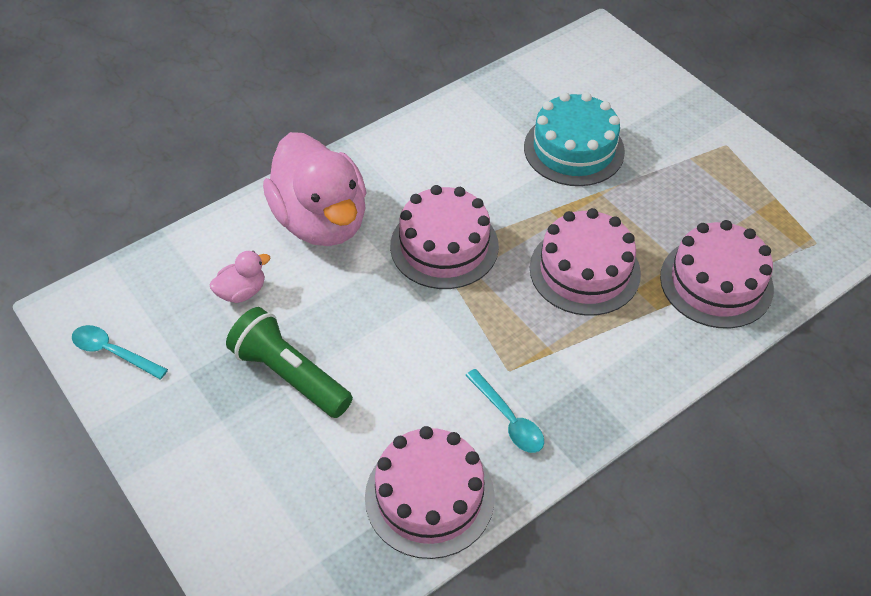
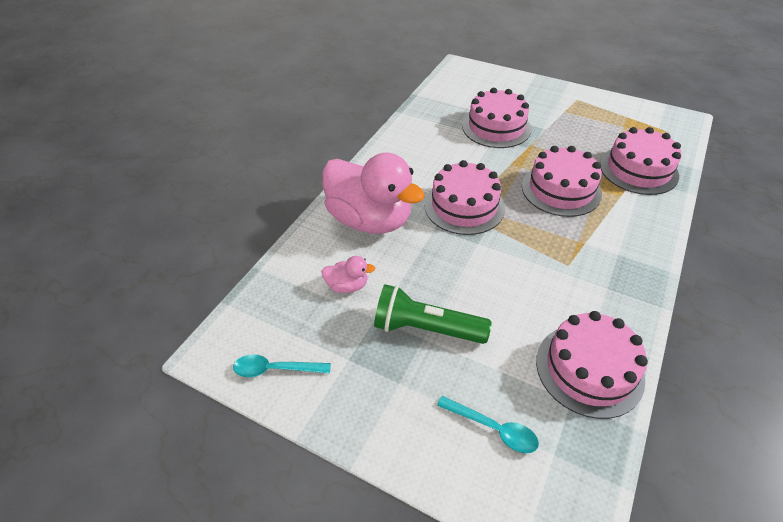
camera: 25 degrees left, 5 degrees down
(242, 292) = (347, 286): pink duck -> pink duck turned 60 degrees clockwise
(508, 419) = (594, 295): turquoise spoon -> turquoise spoon (493, 428)
(574, 149) = (496, 127): turquoise cake -> pink cake

